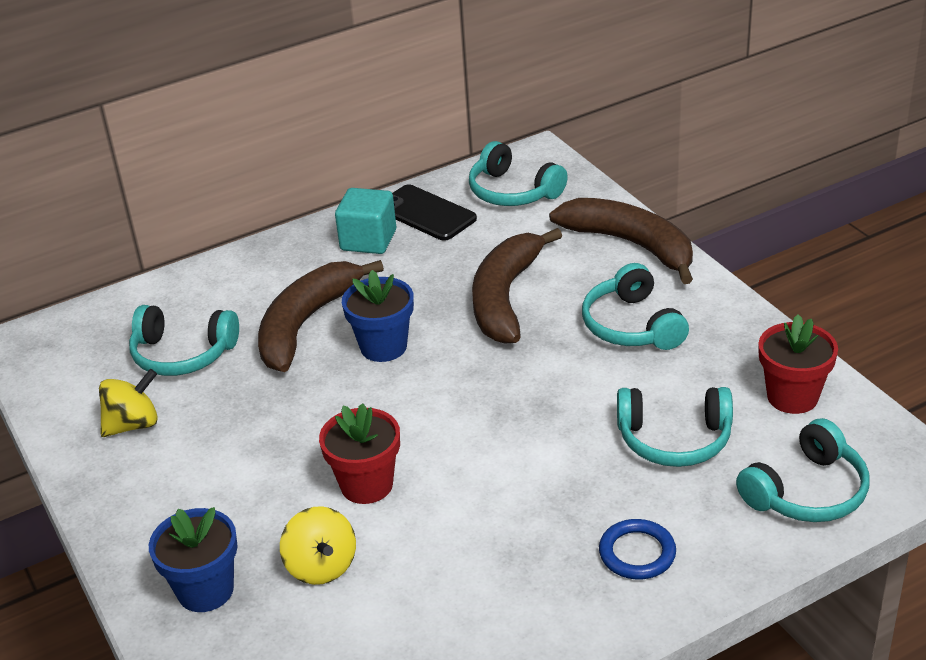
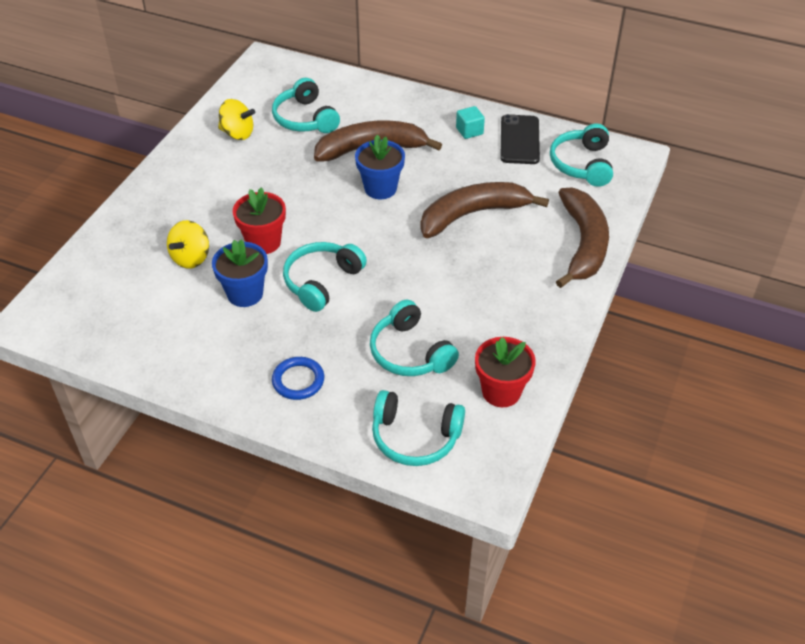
camera: 50 degrees right, 10 degrees up
(205, 590) = (144, 226): blue flower pot -> blue flower pot (245, 294)
(368, 240) = (469, 131): turquoise cube -> turquoise cube, size x0.63
(632, 325) = (500, 283): turquoise headphones -> turquoise headphones (322, 281)

